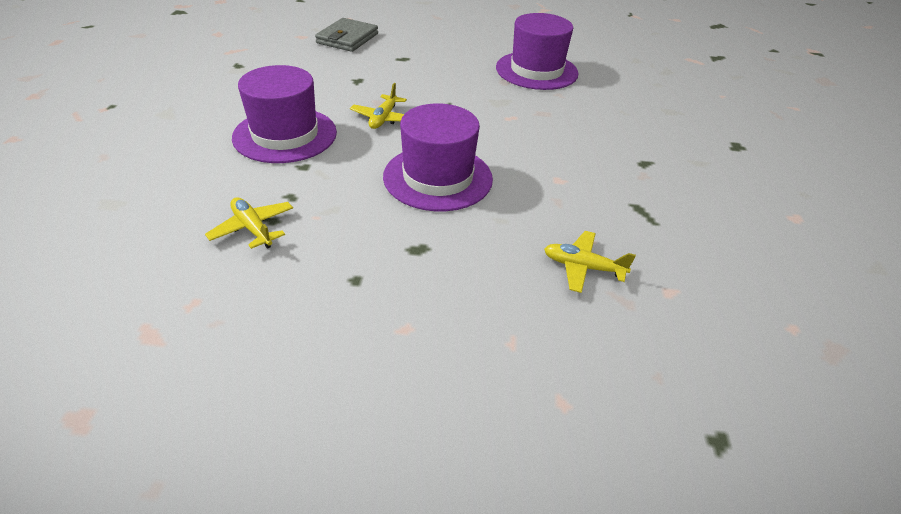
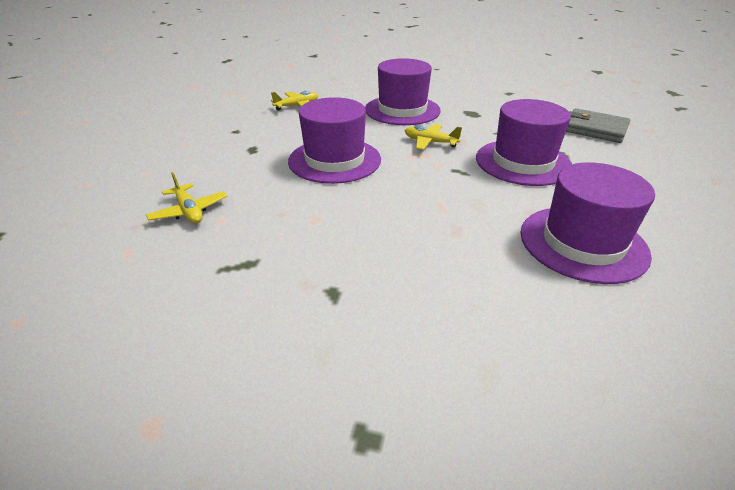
camera: 100 degrees right, 5 degrees down
(422, 77) = (523, 162): none -> purple hat
(583, 267) = (189, 211): yellow plane -> yellow plane turned 120 degrees clockwise

